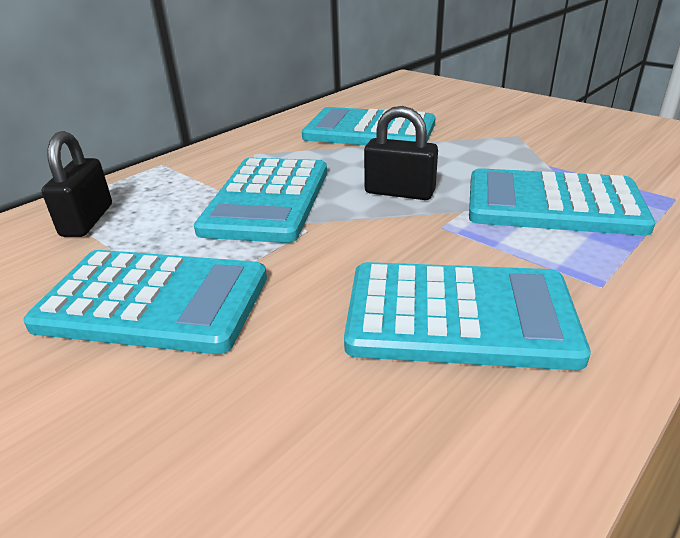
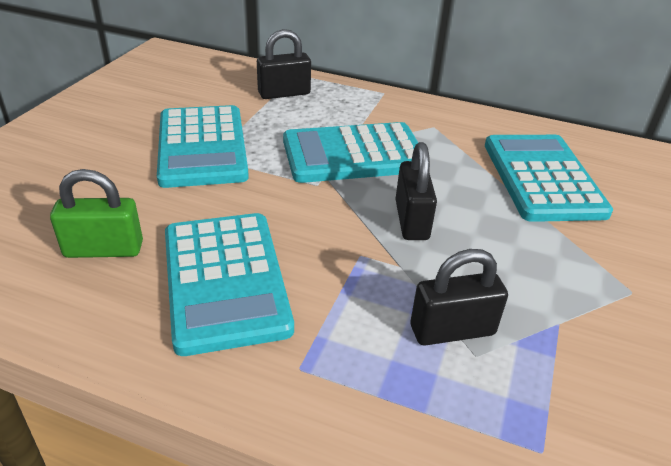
camera: 65 degrees right, 5 degrees up
(355, 426) = (104, 249): none -> green padlock
(553, 204) = (452, 330): turquoise calculator -> black padlock

